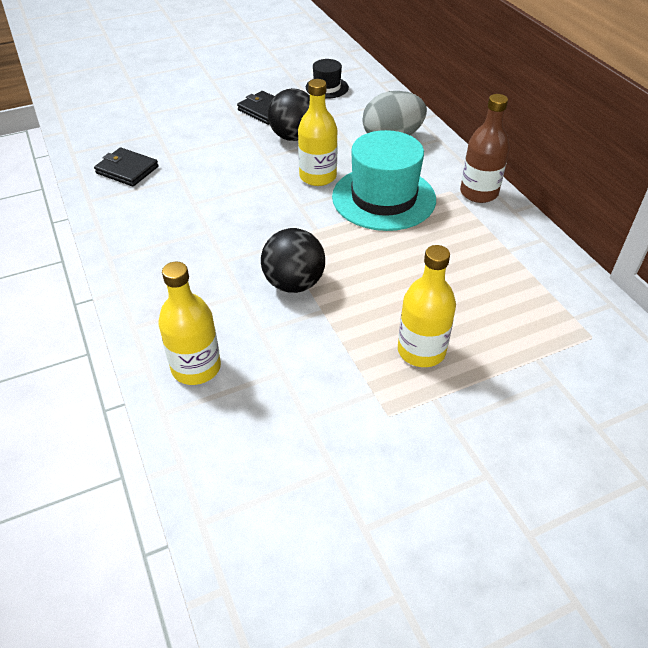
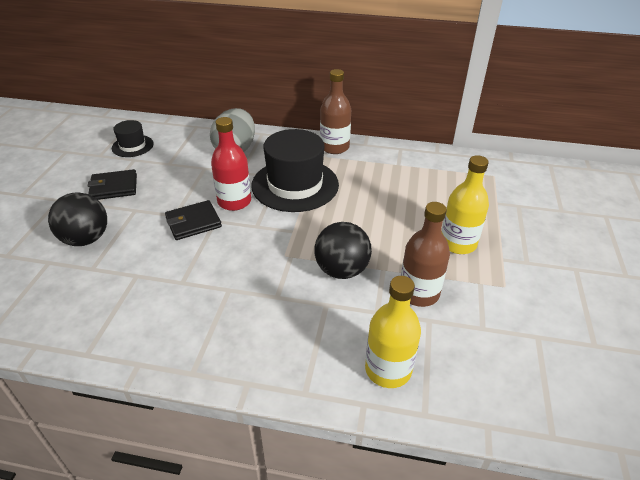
camera: 55 degrees left, 5 degrees down
(127, 170) = (76, 306): black wallet -> black wallet (193, 222)
(293, 137) = (170, 190): black ball -> black ball (86, 239)
(312, 350) = (419, 293): none -> brown bottle
(318, 177) = (234, 201): yellow bottle -> red bottle
(383, 198) = (295, 185): turquoise hat -> black hat

